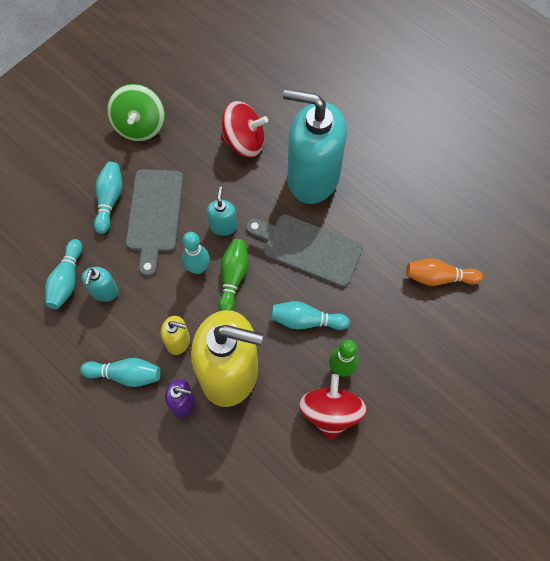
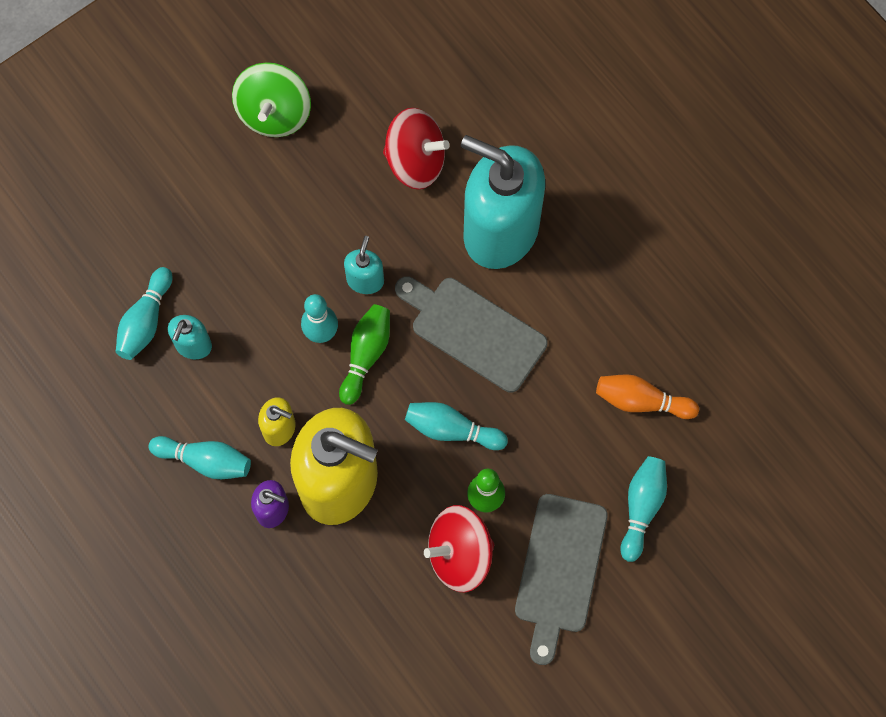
camera: 10 degrees right, 5 degrees up
(109, 200) = (217, 217): turquoise bowling pin -> turquoise bowling pin (641, 508)
(154, 215) = (275, 249): grey cutting board -> grey cutting board (559, 570)
(330, 412) = (459, 554): red spinning top -> red spinning top turned 120 degrees counterclockwise

